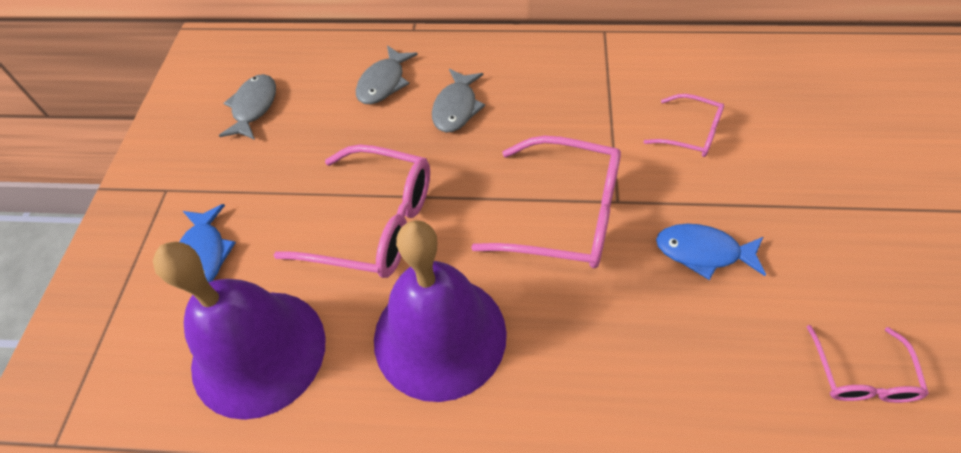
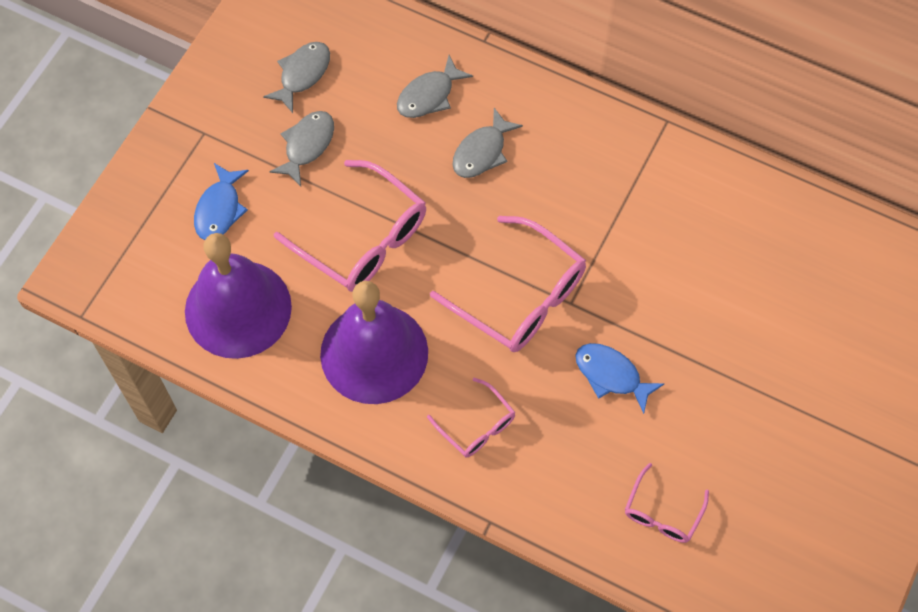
camera: 20 degrees right, 10 degrees up
(280, 163) = (307, 145): none -> grey fish
(691, 133) = (674, 267): pink glasses -> pink glasses (477, 426)

